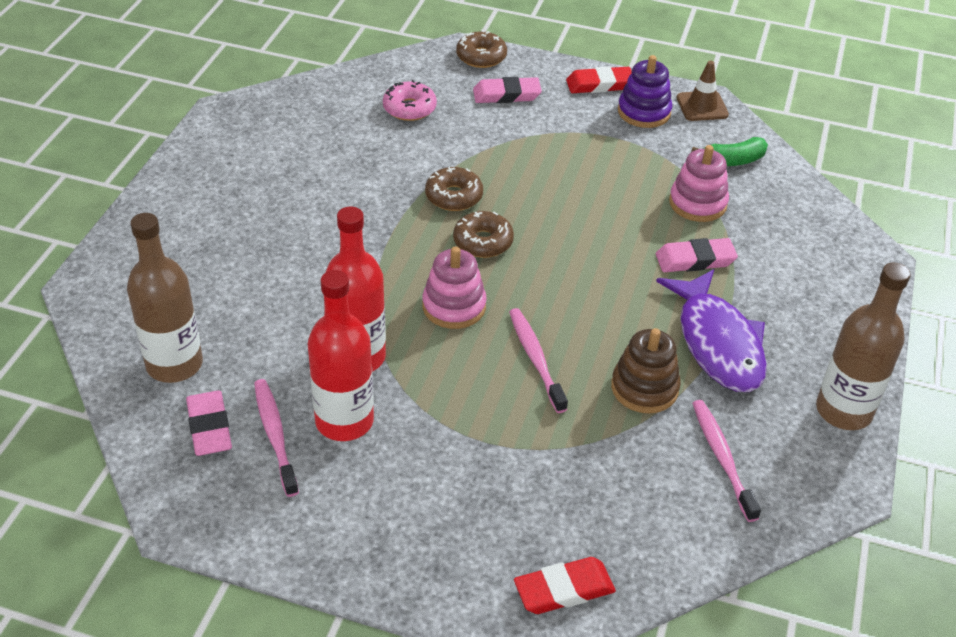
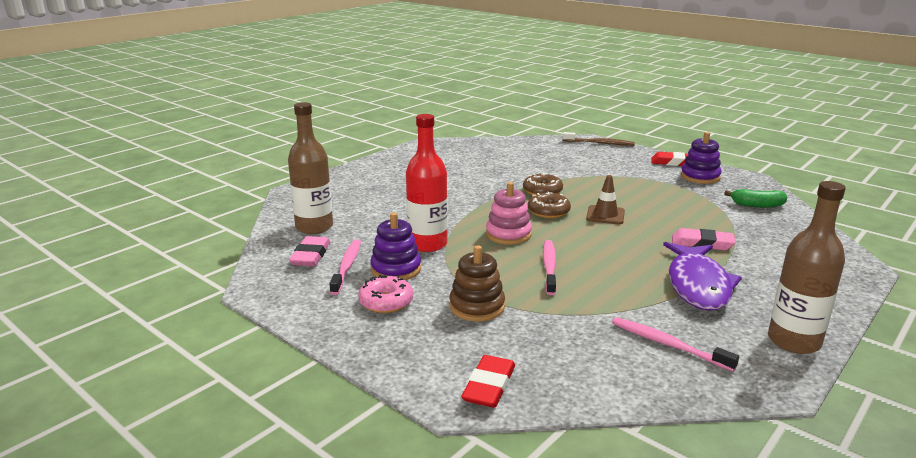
camera: 25 degrees right, 20 degrees down
(344, 421) = (396, 269): red bottle -> purple stacking toy
(409, 108) = (539, 156): pink donut -> pink donut (386, 302)
(481, 57) = (600, 143): brown donut -> brown toothbrush
(506, 95) = (606, 158): pink eraser -> none
(564, 589) = (489, 386): red eraser -> red eraser turned 75 degrees counterclockwise
(644, 388) = (624, 296): brown stacking toy -> brown stacking toy (477, 307)
(697, 203) = (719, 219): pink stacking toy -> none
(702, 106) = (746, 180): brown traffic cone -> brown traffic cone (605, 215)
(722, 458) = (668, 344): pink toothbrush -> pink toothbrush turned 60 degrees counterclockwise

